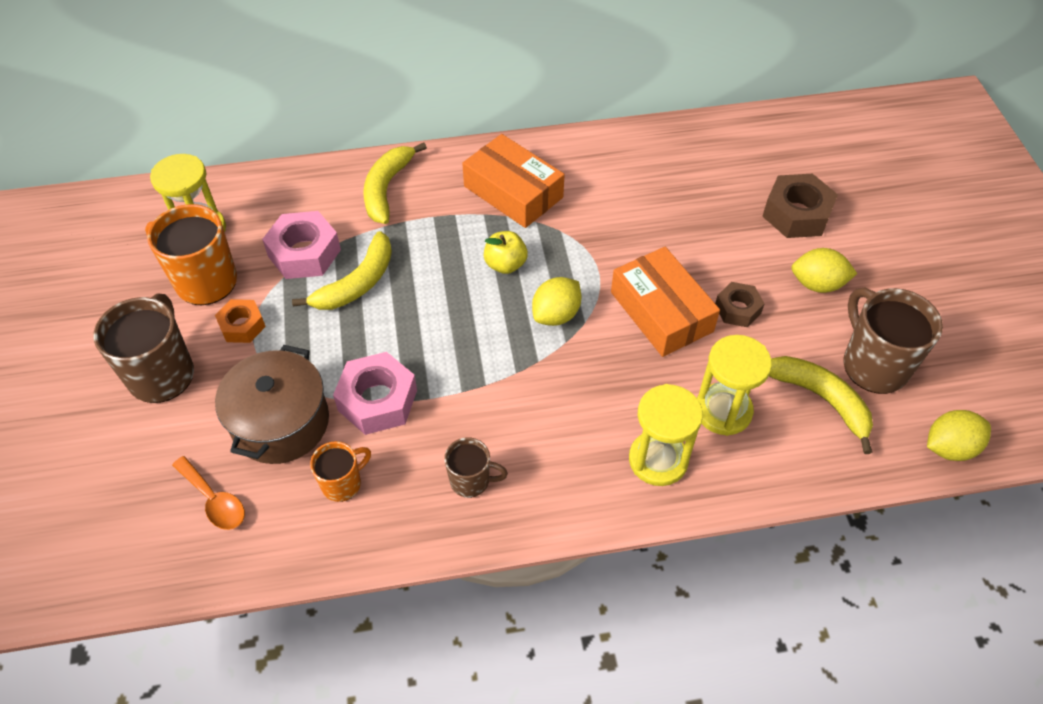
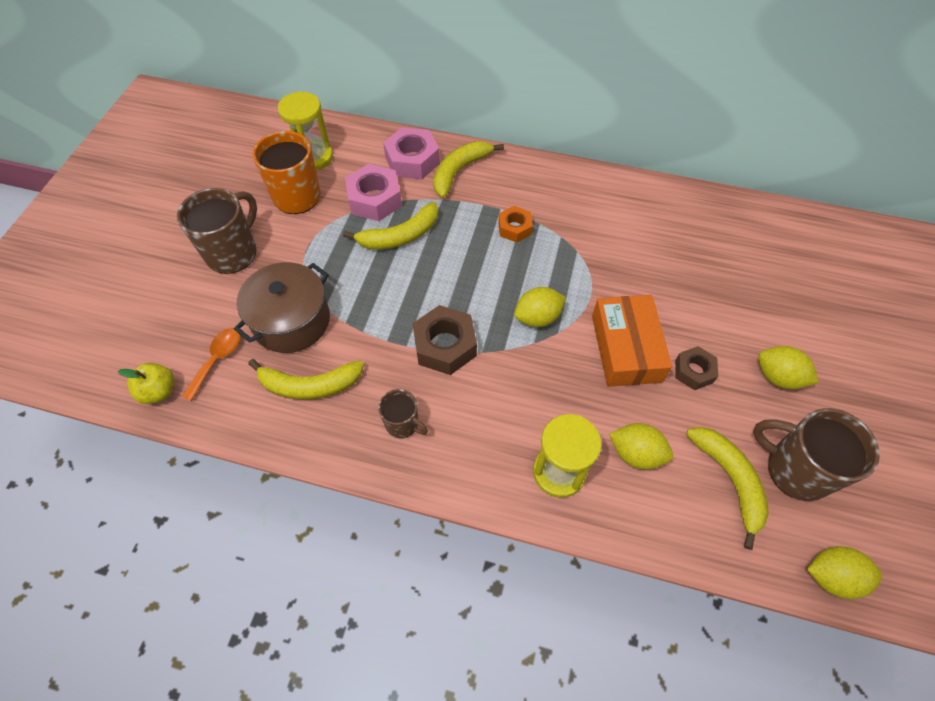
camera: 25 degrees right, 5 degrees up
(214, 500) = (217, 360): orange spoon -> orange spoon turned 135 degrees counterclockwise
(242, 325) = (304, 238): orange nut -> orange nut (514, 228)
(342, 483) = (309, 385): orange mug -> yellow banana
(377, 400) = (367, 332): pink nut -> pink nut (412, 160)
(505, 264) = (518, 262): yellow apple -> yellow apple (159, 391)
(513, 192) = (555, 206): orange box -> none
(723, 411) = (636, 454): yellow hourglass -> yellow lemon
(796, 214) = (789, 308): brown nut -> brown nut (445, 345)
(873, 365) = (795, 470): brown mug -> brown mug turned 60 degrees counterclockwise

